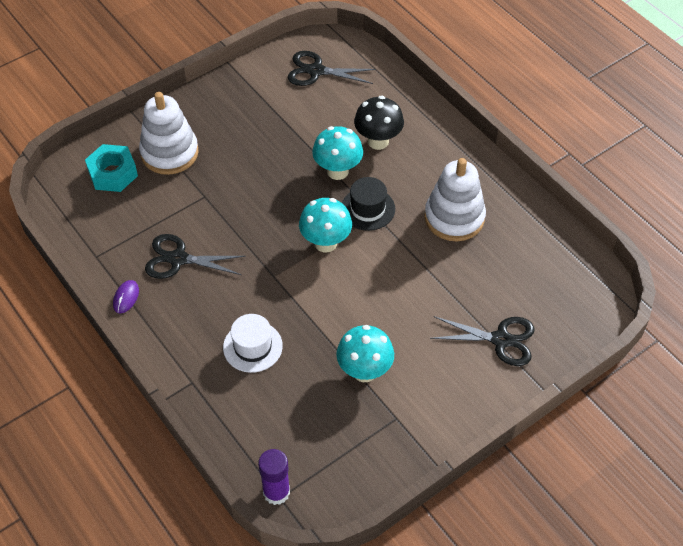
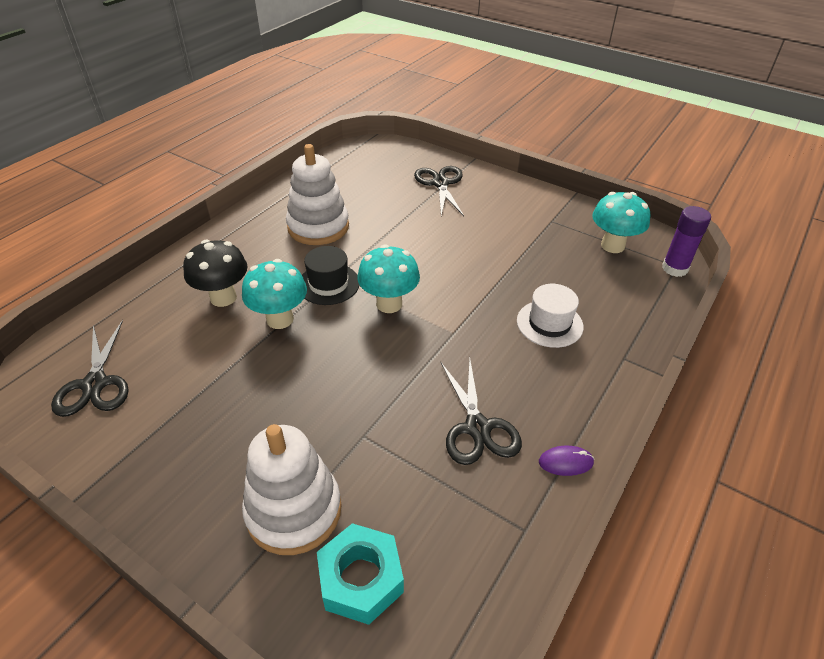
camera: 110 degrees left, 10 degrees down
(364, 371) = (522, 245): turquoise mushroom -> turquoise mushroom (612, 245)

